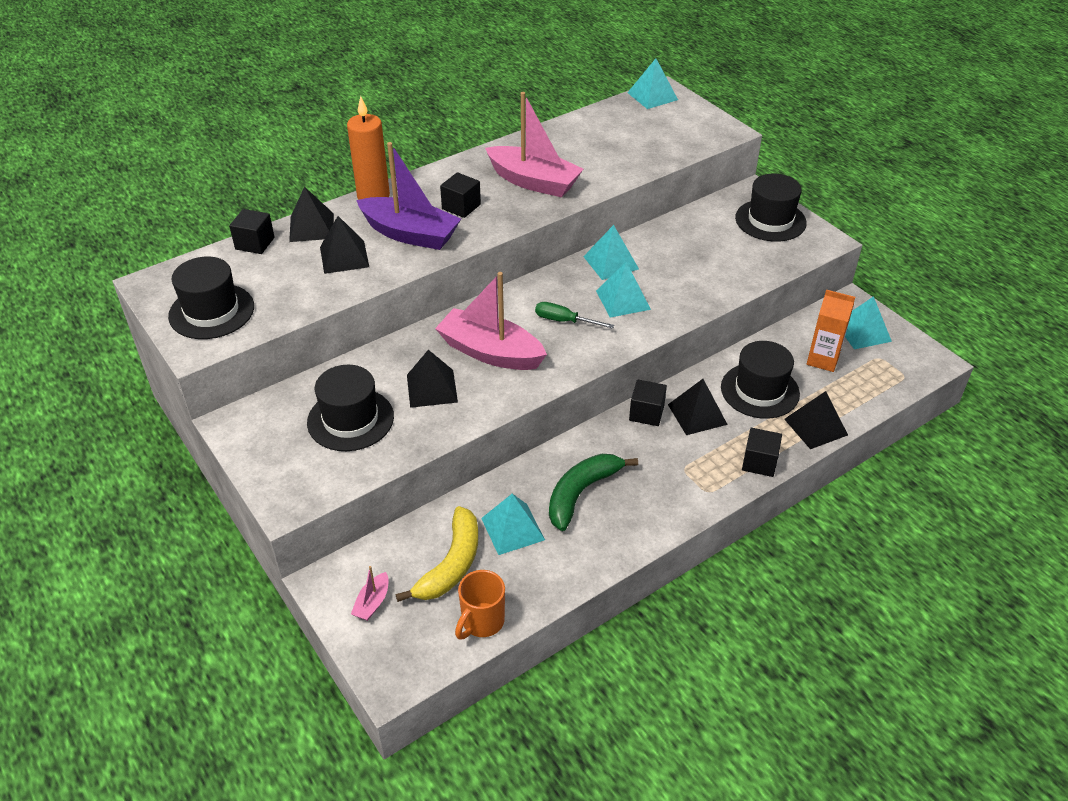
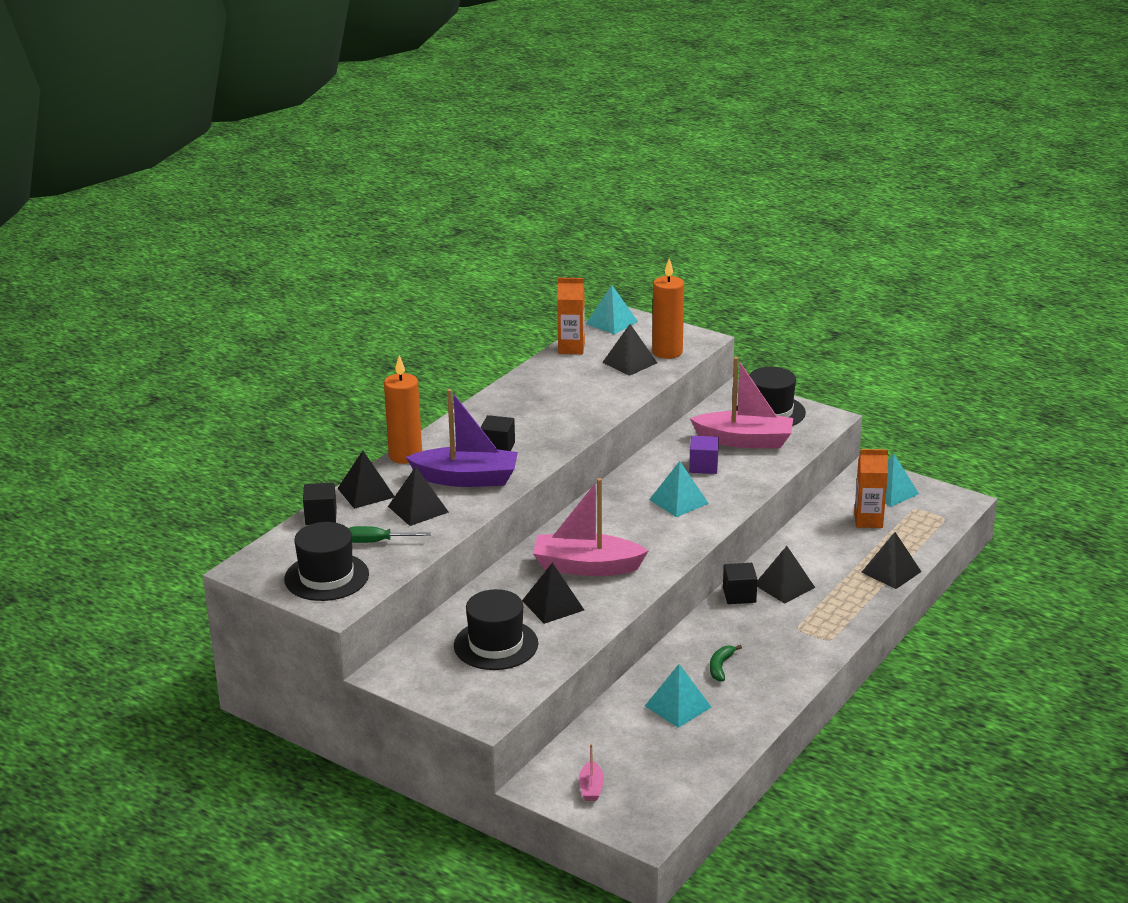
camera: 20 degrees left, 15 degrees down
(451, 564) = (641, 744): yellow banana -> none
(482, 622) = (696, 776): orange mug -> none
(534, 182) = (551, 414): pink boat -> pink boat (744, 441)
(564, 321) = (636, 529): green screwdriver -> green screwdriver (377, 542)
(581, 493) = (720, 667): green banana -> green banana, size x0.53
(598, 115) = (571, 348): none -> orange carton
(611, 262) = (647, 475): turquoise pyramid -> none
(643, 142) = (629, 362): none -> black pyramid
(670, 266) = (703, 466): none -> purple cube
(686, 138) = (667, 352): none -> orange candle
(759, 462) = (859, 608): black cube -> none
(760, 390) = (828, 556): black hat -> none

